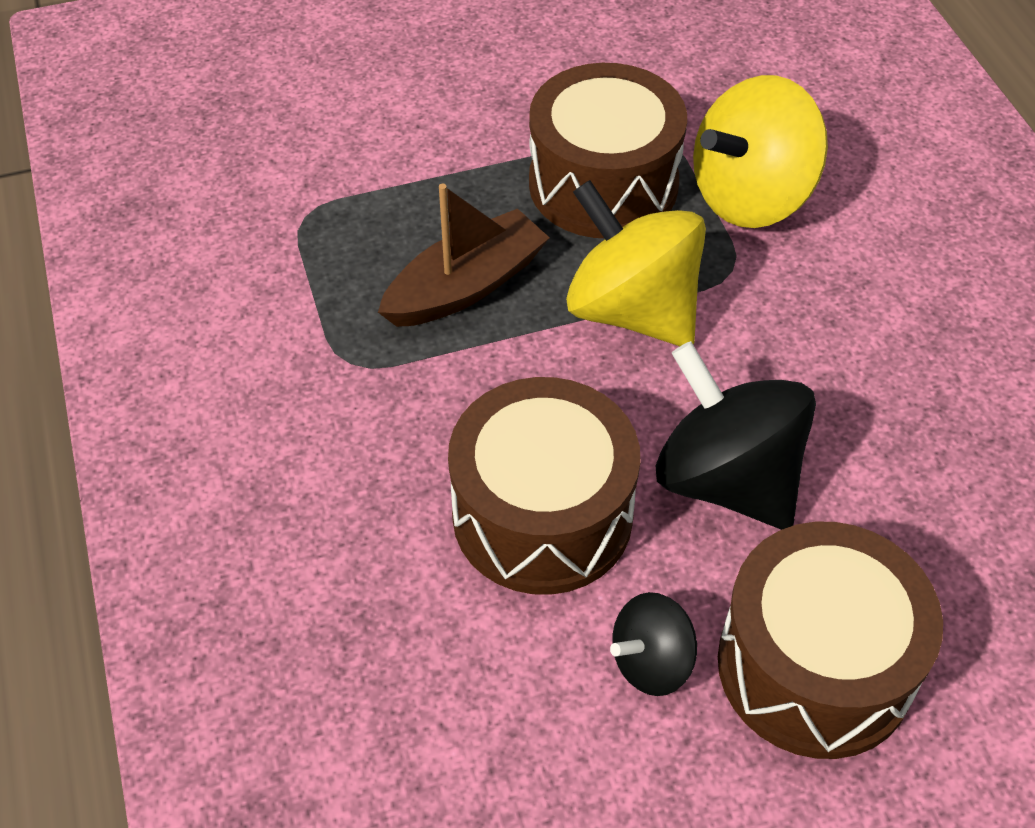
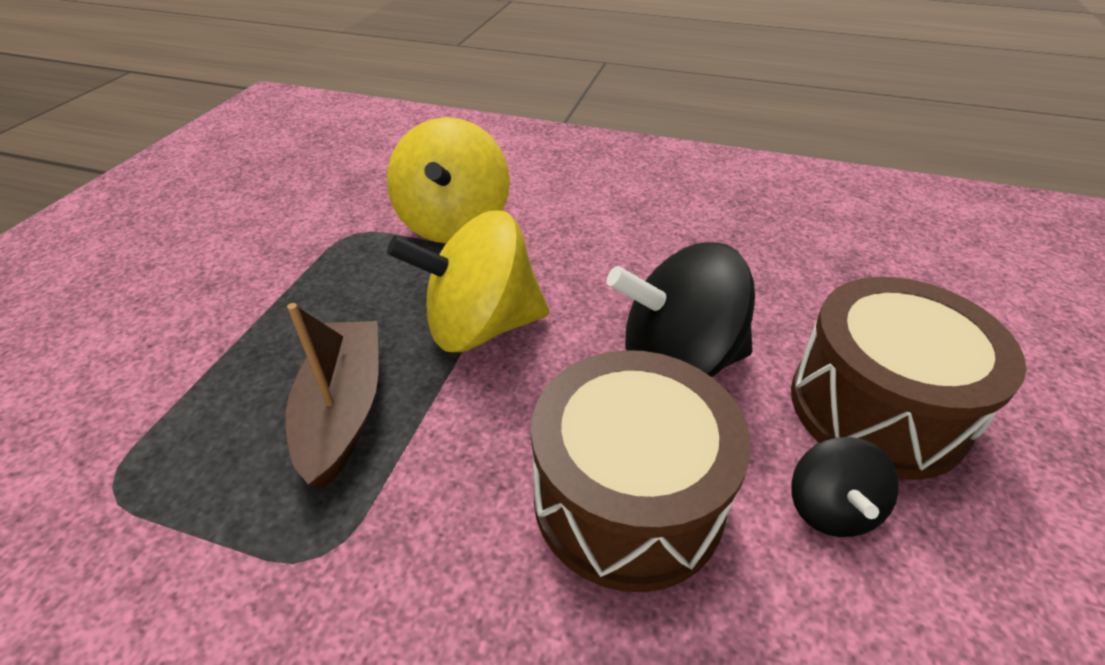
camera: 55 degrees left, 10 degrees down
(603, 184) = (354, 278): brown drum -> none

